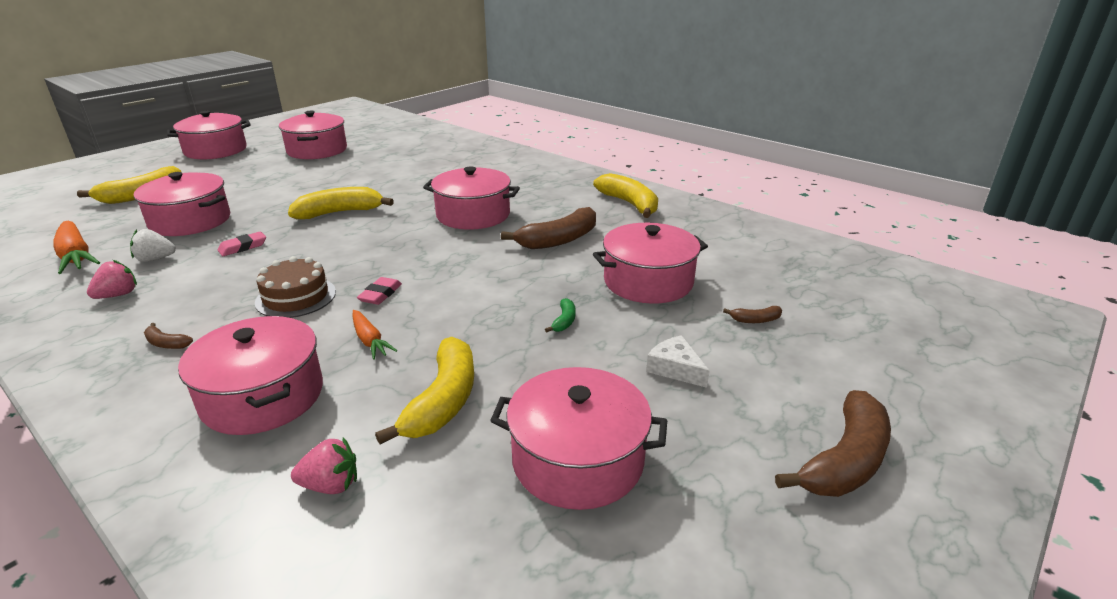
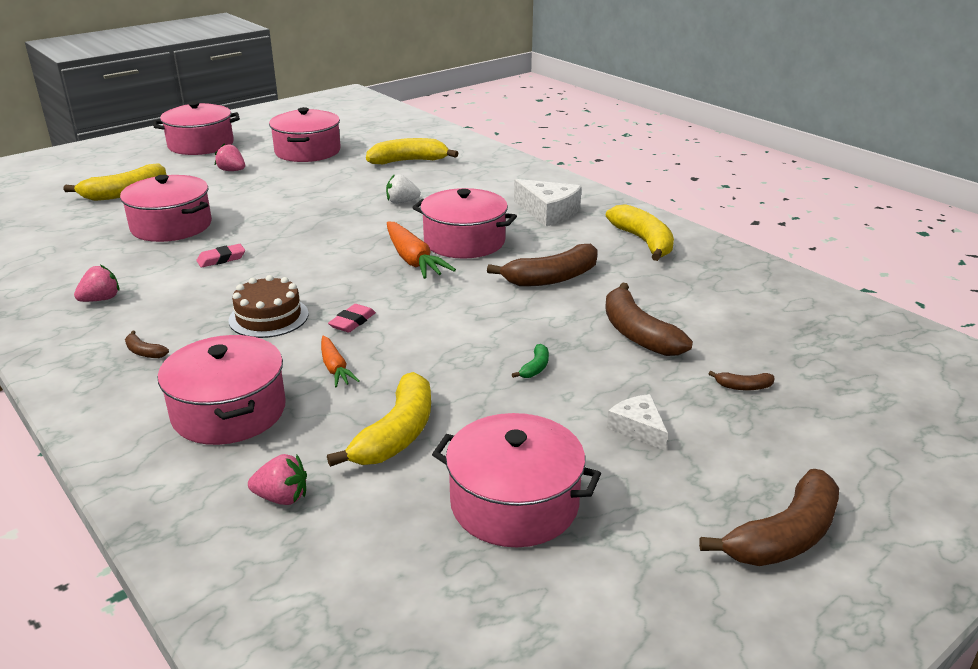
camera: 10 degrees right, 0 degrees up
(76, 256) = (62, 255): orange carrot -> orange carrot (413, 260)
(155, 259) = (136, 265): white strawberry -> white strawberry (402, 202)
(247, 170) = (232, 171): none -> pink strawberry
(339, 212) = (323, 228): yellow banana -> yellow banana (408, 161)
(542, 186) = (548, 212): none -> white cheese
(648, 281) = (637, 334): pink pot -> brown banana

